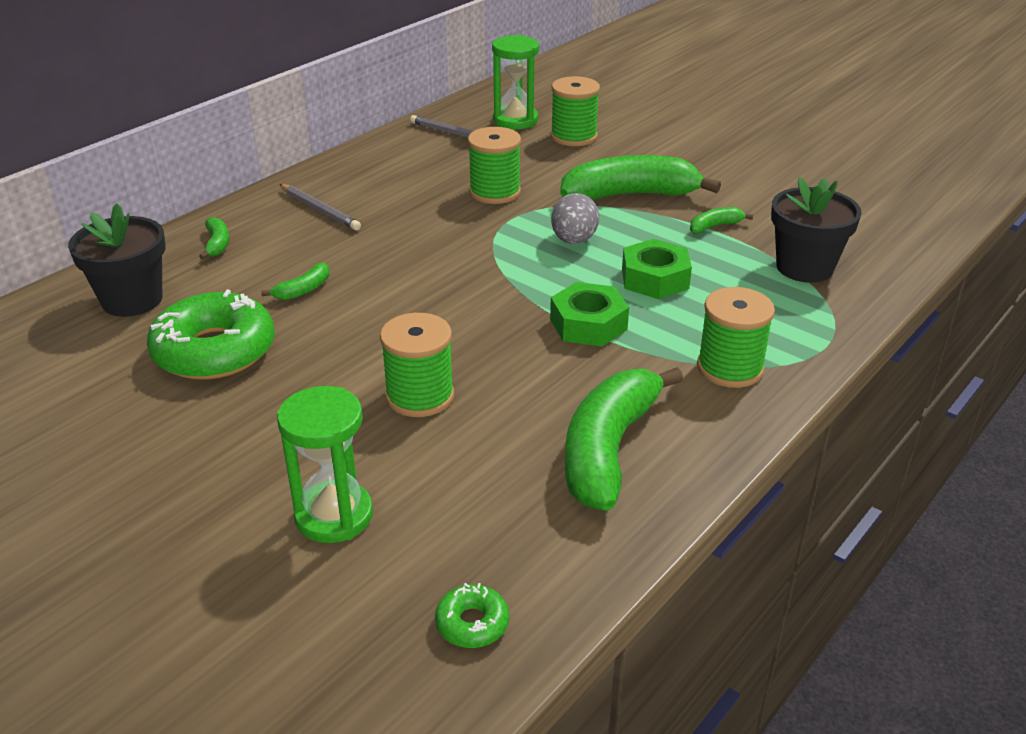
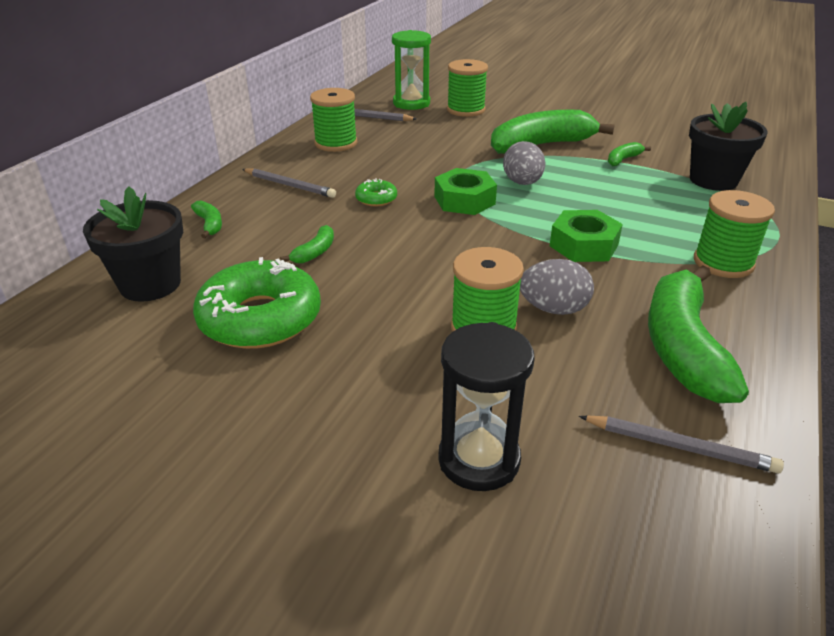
camera: 15 degrees left, 0 degrees up
(334, 515) = (479, 459): green hourglass -> black hourglass
(472, 623) = (692, 545): green donut -> green donut (376, 199)
(495, 192) = (431, 155): green spool -> green spool (336, 143)
(504, 388) = (553, 309): none -> grey egg
(528, 541) = (680, 447): none -> grey pencil
(655, 279) = (608, 203): green nut -> green nut (464, 200)

